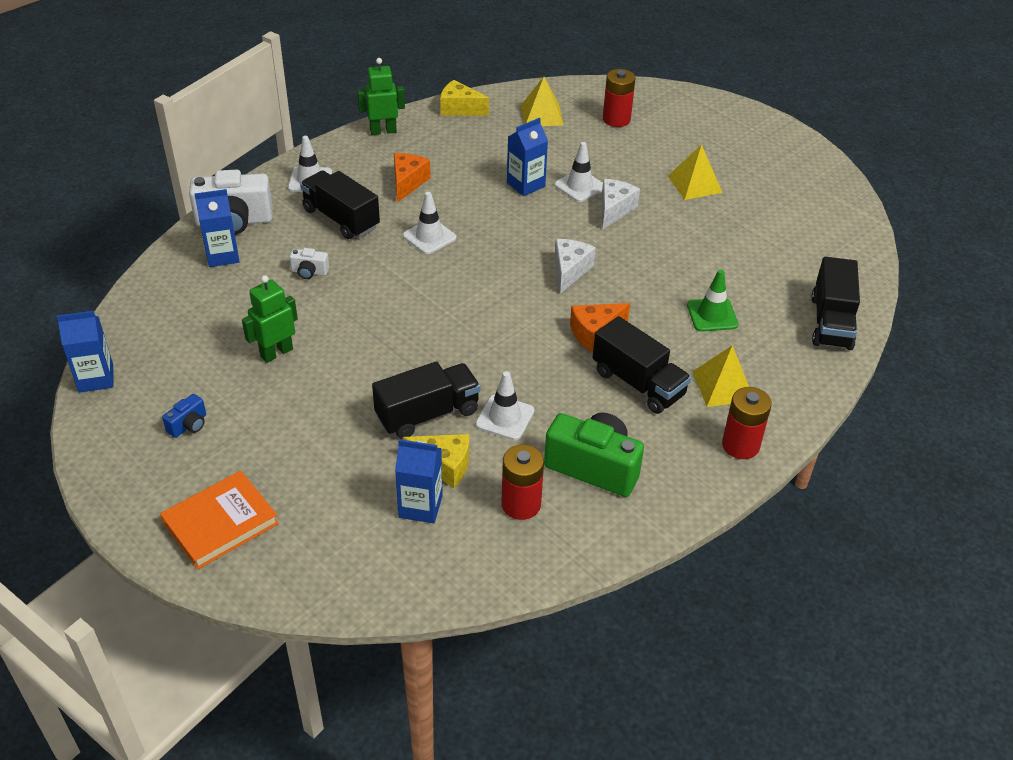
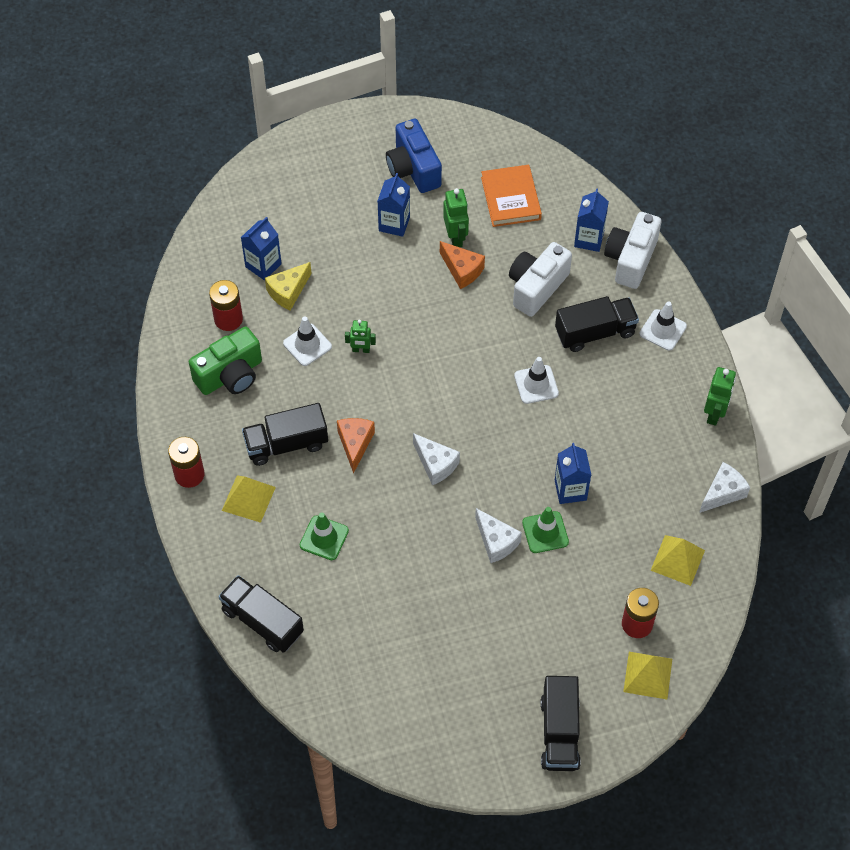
camera: 120 degrees right, 15 degrees up
(96, 378) = (490, 132): blue carton -> blue carton (394, 224)
(189, 425) = (413, 169): blue camera -> blue camera, size x2.16
(220, 523) = (318, 162): orange book -> orange book (510, 198)
(309, 272) = (536, 287): white camera -> white camera, size x2.16
(408, 183) = (621, 400): orange cheese -> orange cheese (462, 270)
(427, 414) = (339, 301): black truck -> black truck (559, 732)
(459, 109) = (723, 493): yellow cheese -> white cheese
(479, 372) = (361, 350): none -> green robot
(579, 186) = (545, 532): white traffic cone -> green traffic cone
(695, 184) = (497, 632): yellow pyramid -> yellow pyramid (647, 675)

